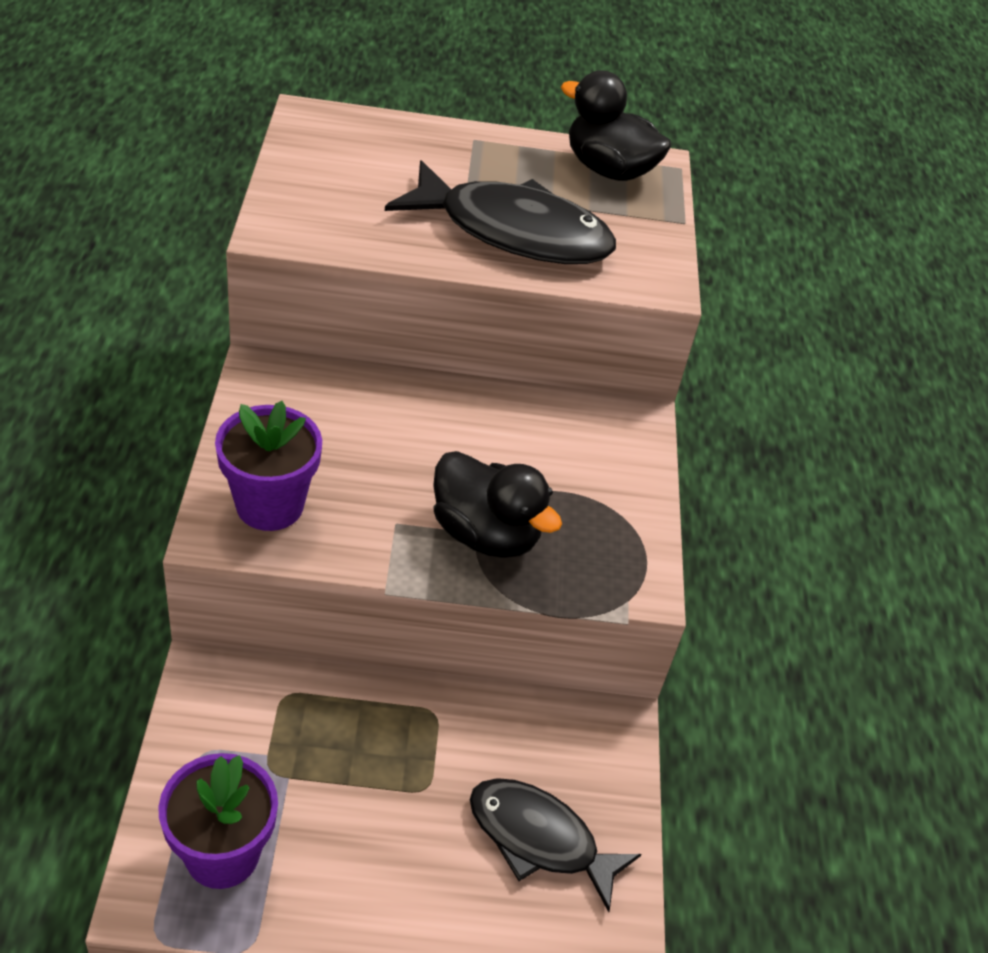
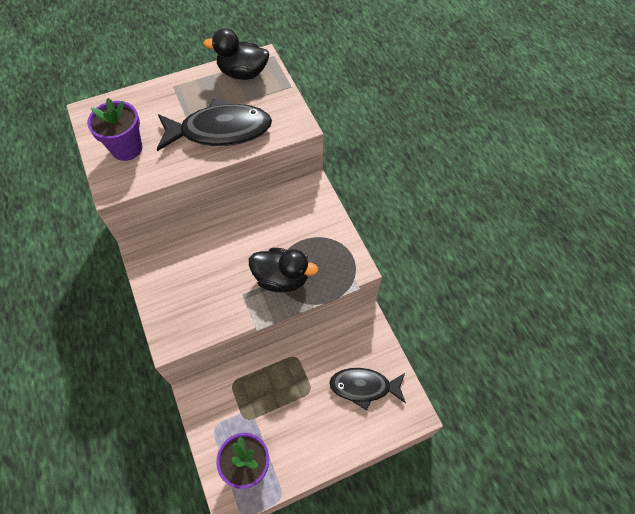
camera: 20 degrees left, 15 degrees up
(270, 505) = (184, 315): purple flower pot -> purple flower pot (127, 148)

